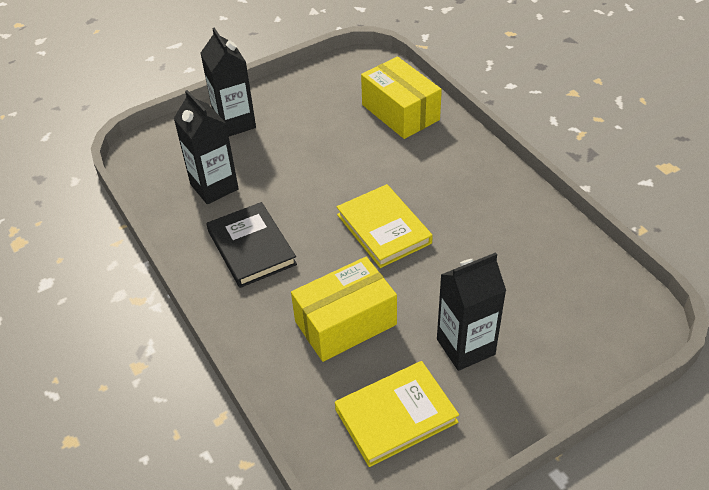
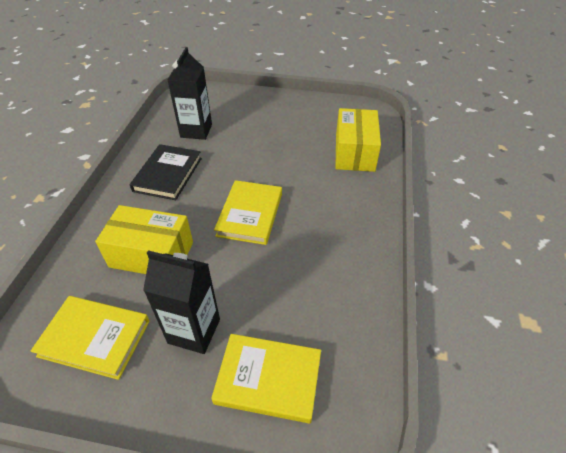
camera: 40 degrees right, 0 degrees up
(234, 123) = (252, 105): black carton -> none
(559, 332) = (268, 379): none -> yellow book

